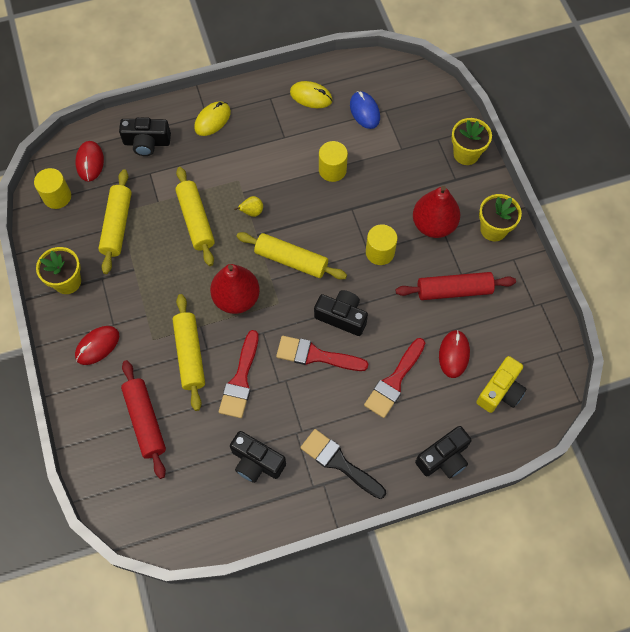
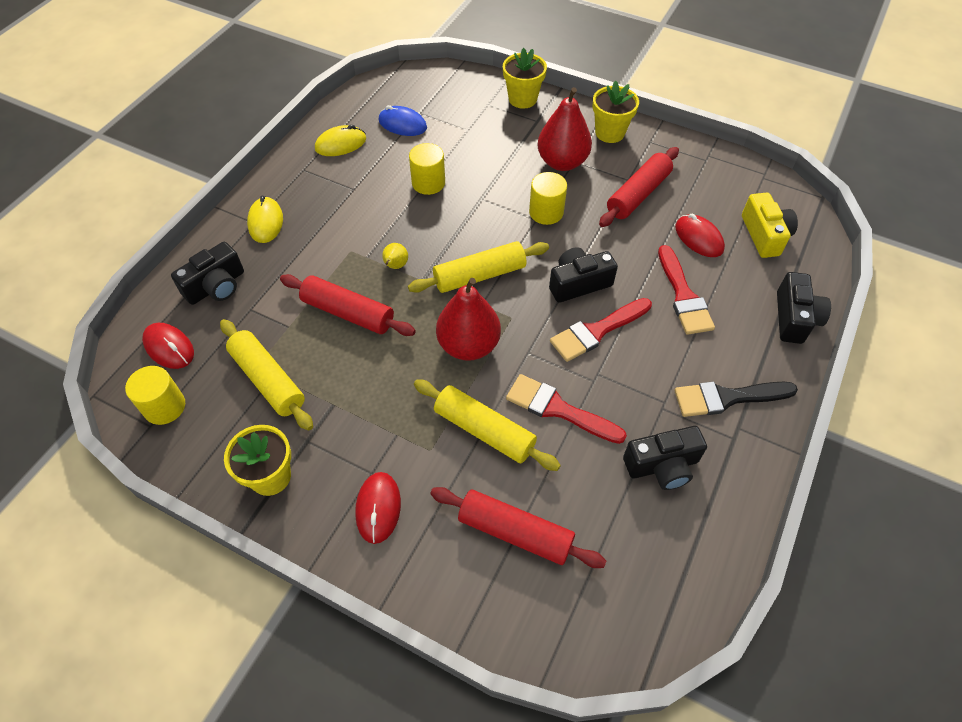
camera: 45 degrees left, 10 degrees down
(196, 220) = (348, 312): yellow rolling pin -> red rolling pin
(240, 380) = (558, 409): red brush -> red brush turned 150 degrees clockwise

